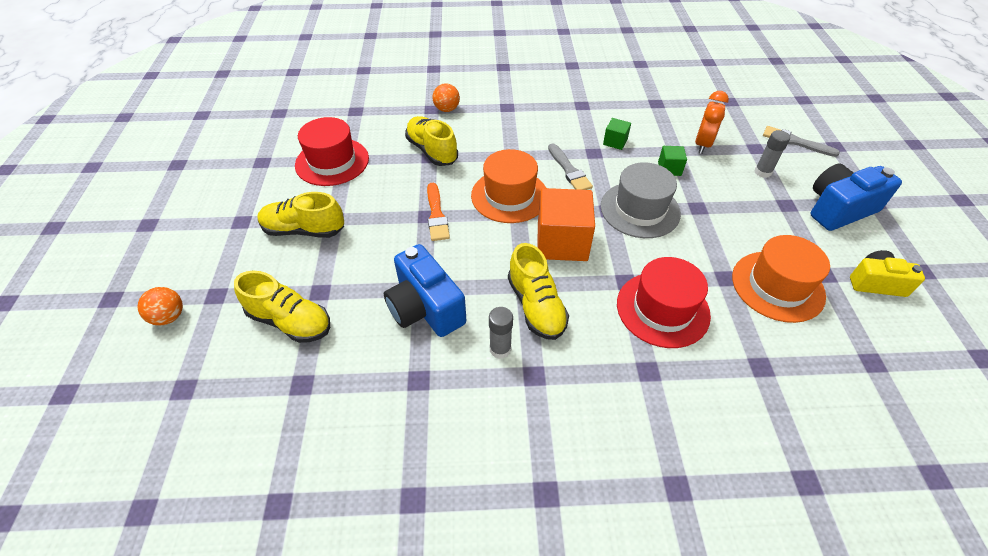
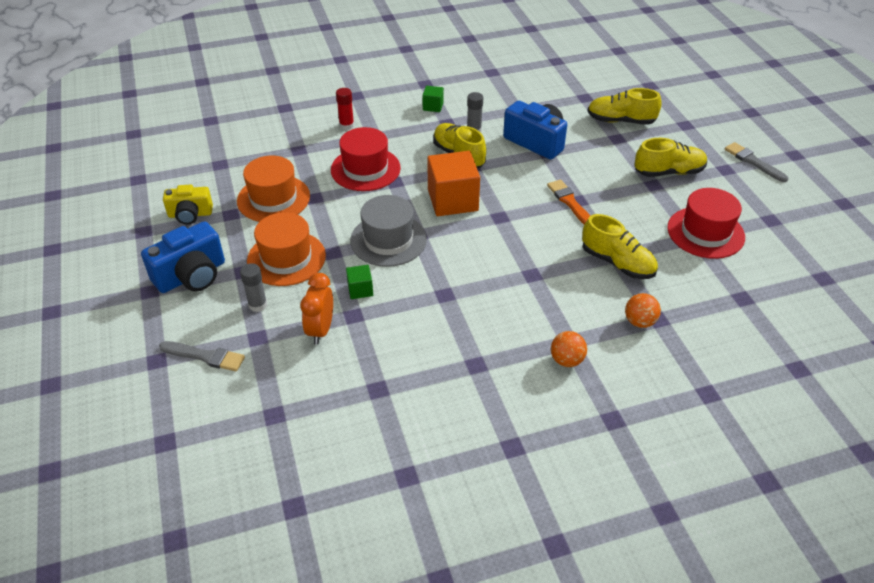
camera: 165 degrees right, 5 degrees down
(169, 317) = (700, 110): orange ball -> orange ball (566, 360)
(509, 196) = (514, 231): orange hat -> orange hat (286, 258)
(569, 170) = (465, 268): grey brush -> grey brush (753, 162)
(615, 142) = (423, 314): green cube -> green cube (433, 106)
(692, 404) = (346, 125): none -> red glue stick

